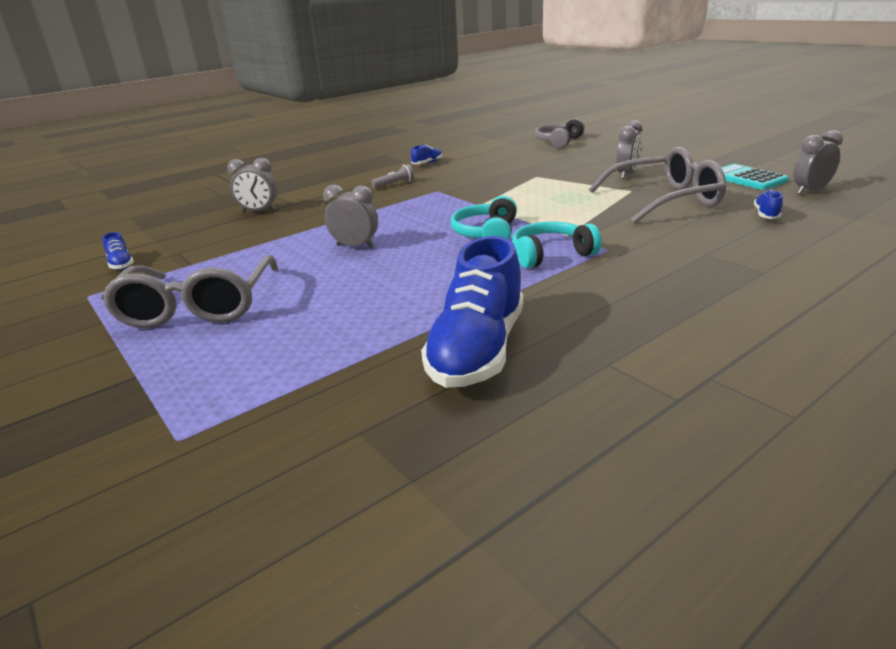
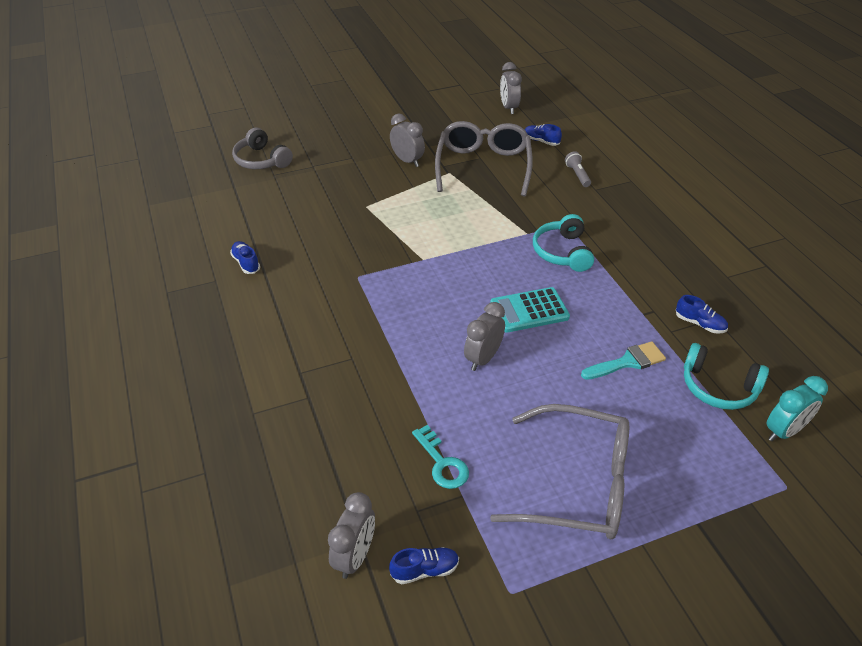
camera: 75 degrees left, 15 degrees up
(226, 252) = (442, 463): none -> turquoise key
(259, 211) = (314, 430): grey clock -> grey clock (355, 556)
(281, 433) = (784, 431): none -> turquoise clock
(379, 311) = (627, 362): none -> turquoise brush
(394, 184) = (306, 302): grey flashlight -> grey flashlight (577, 175)
(477, 350) = (699, 324): blue shoe -> blue shoe, size x0.42
(486, 233) = (499, 272): turquoise headphones -> turquoise headphones (718, 387)
(747, 178) = (463, 117): turquoise calculator -> turquoise calculator (529, 310)

